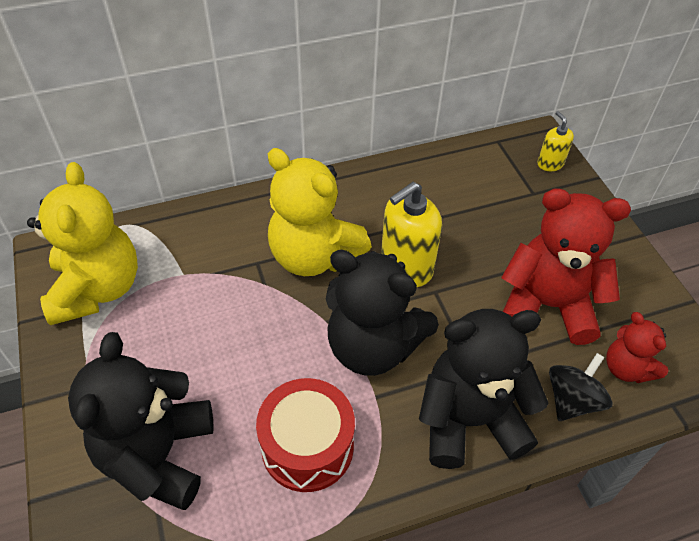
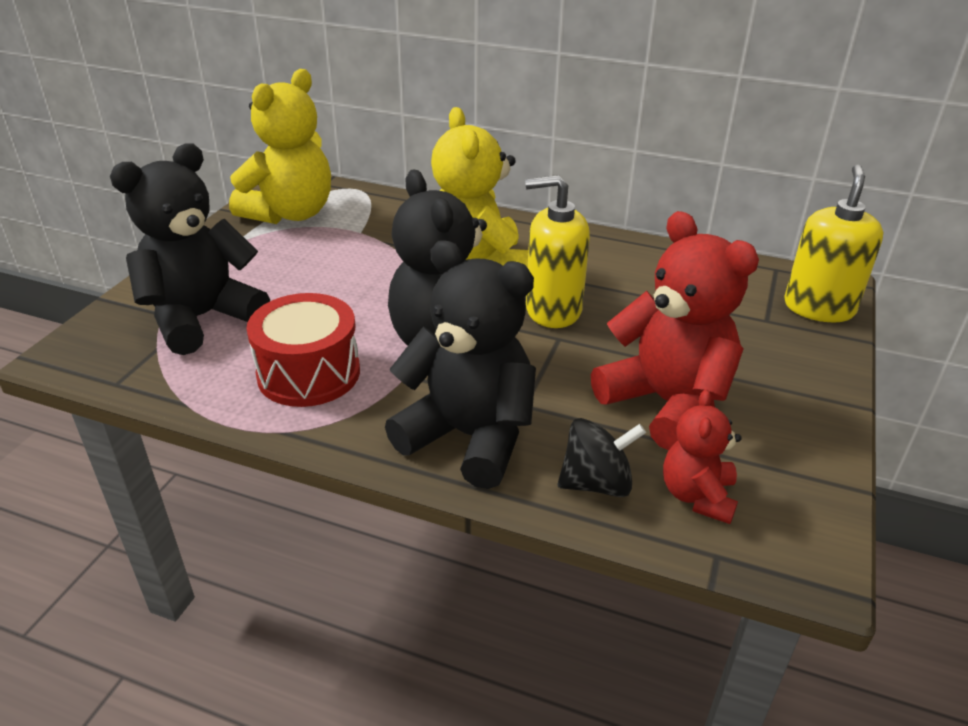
camera: 40 degrees right, 15 degrees down
(550, 164) = (819, 308): yellow soap dispenser -> yellow soap dispenser, size x1.85

